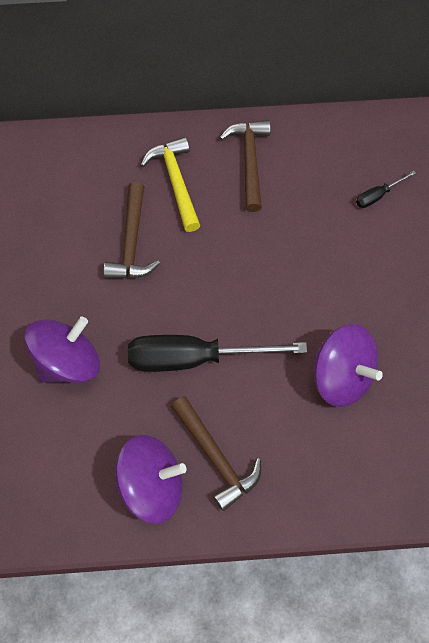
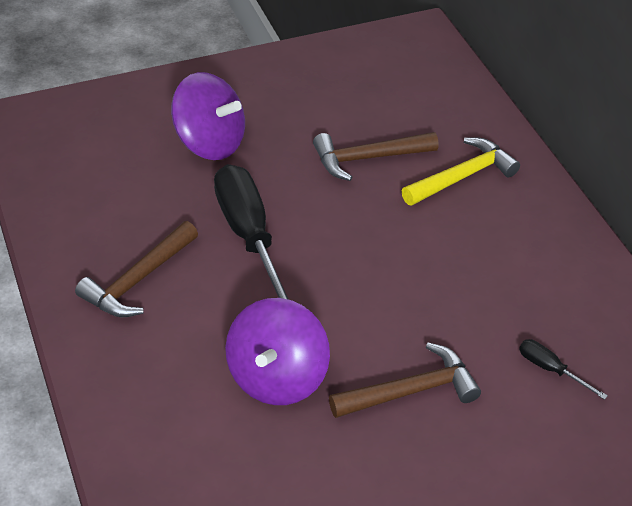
camera: 70 degrees right, 20 degrees down
(152, 485) = (92, 235): purple spinning top -> none
(249, 161) = (526, 233): brown hammer -> brown hammer (410, 391)

